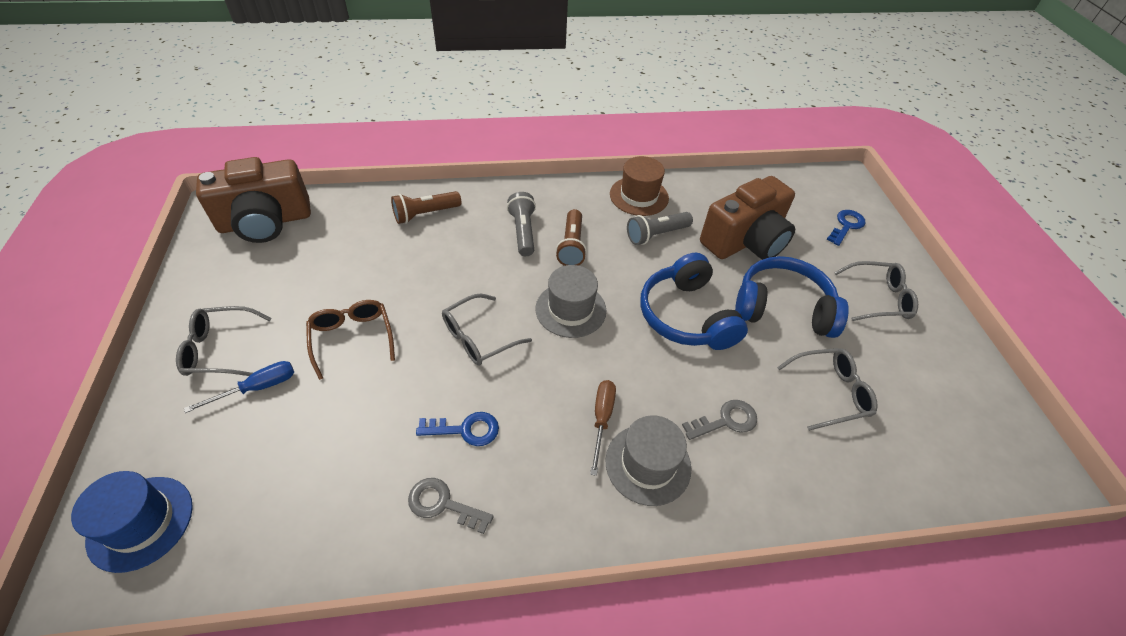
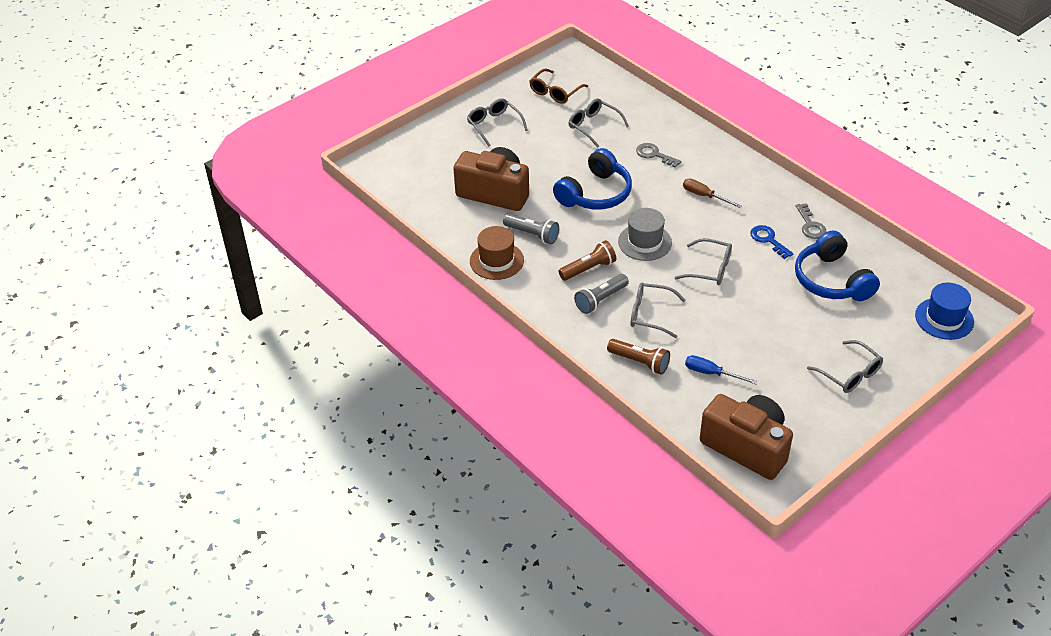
camera: 120 degrees left, 5 degrees down
(257, 388) = (847, 336): blue screwdriver -> blue screwdriver (711, 373)
(352, 338) = (774, 322): brown glasses -> brown glasses (555, 92)
(469, 252) = (650, 314): none -> grey glasses
(602, 419) = (704, 196): brown screwdriver -> brown screwdriver turned 60 degrees clockwise
(648, 464) = (710, 171): grey hat -> none
(782, 308) = (545, 159): blue headphones -> blue headphones (831, 280)
(846, 226) = (428, 153): blue key -> none

